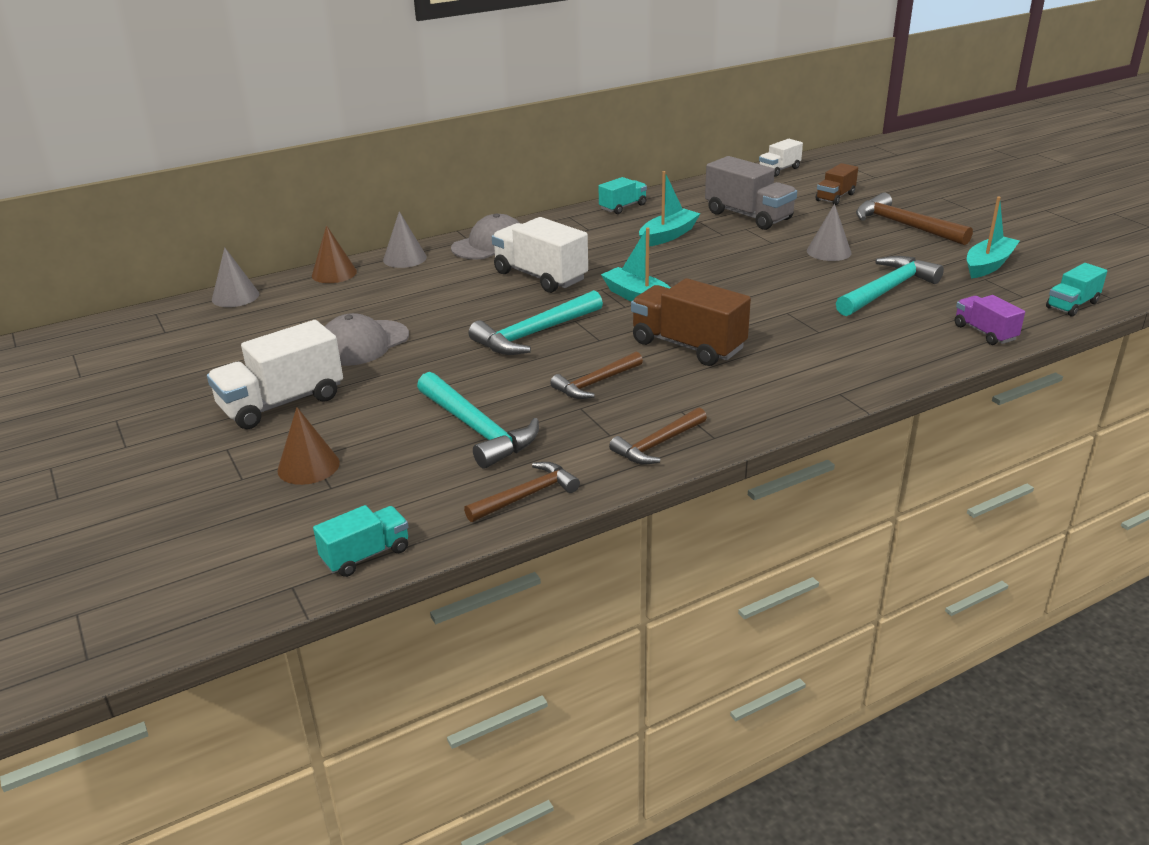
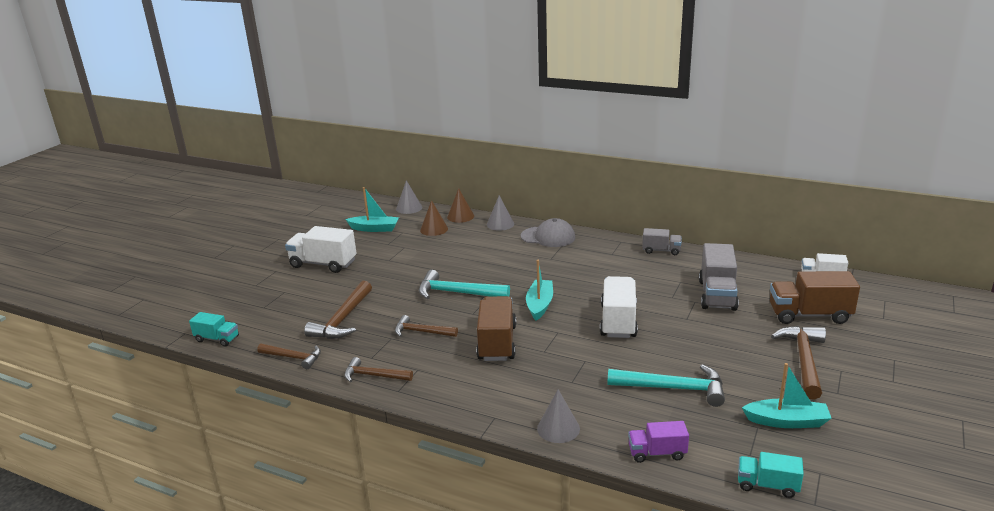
camera: 55 degrees right, 5 degrees down
(308, 466) = (276, 294): brown cone -> brown cone (434, 229)
(363, 343) = (397, 256): grey cap -> none
(477, 429) = (343, 319): turquoise hammer -> brown hammer
(540, 276) = (528, 266): white truck -> white truck (618, 321)
(623, 207) = (661, 250): turquoise truck -> grey truck
(668, 235) = (641, 280): turquoise boat -> turquoise boat (374, 229)
(829, 251) = (704, 344): grey cone -> grey cone (558, 428)
(835, 197) = (809, 315): brown truck -> brown truck, size x1.74
(985, 333) = (657, 453): purple truck -> purple truck turned 120 degrees counterclockwise

